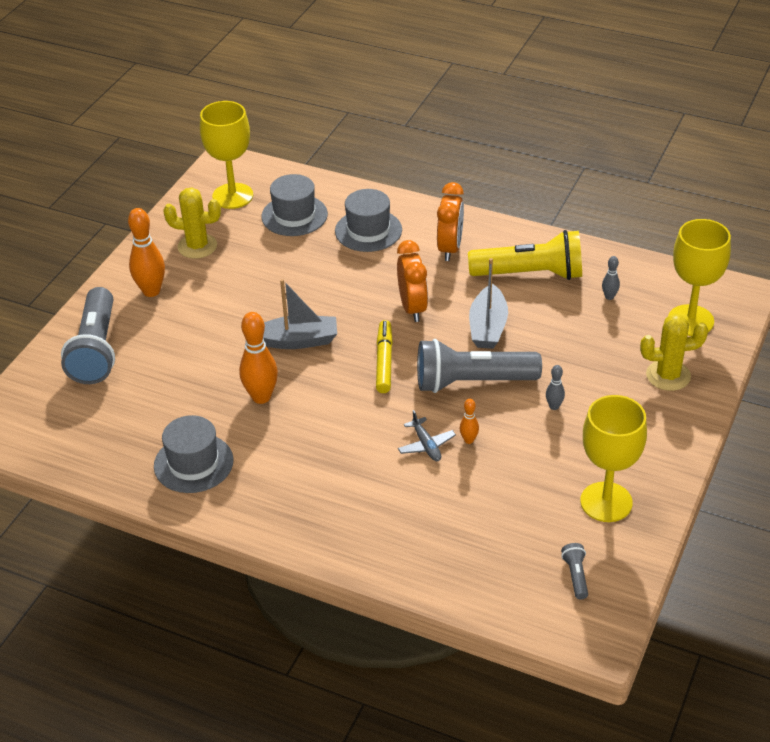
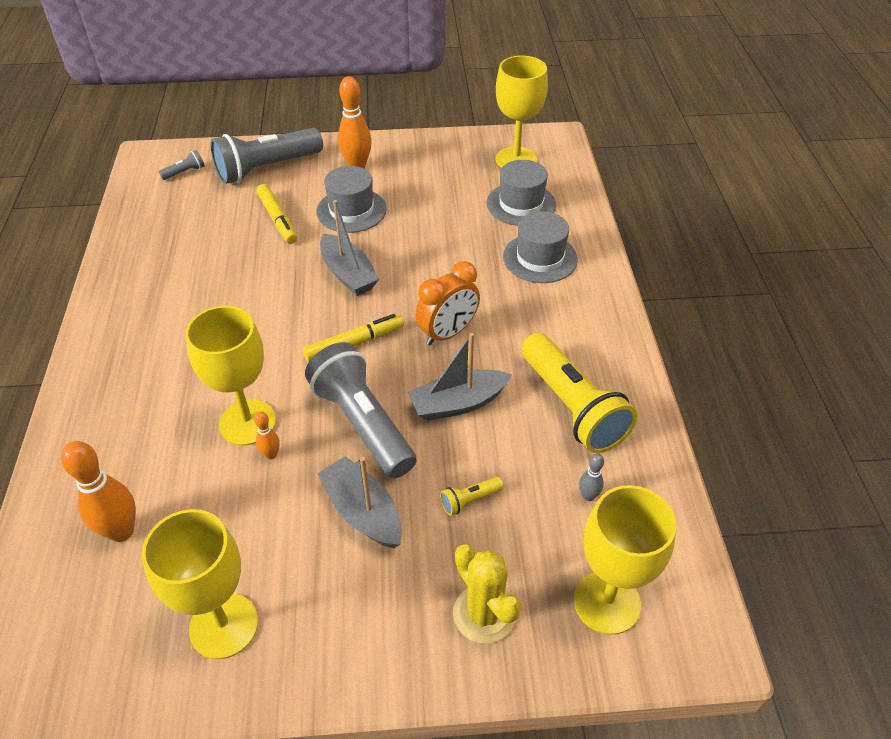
camera: 60 degrees right, 5 degrees up
(182, 363) = (277, 219): none -> yellow marker
(193, 463) = (155, 274): grey hat -> grey hat (351, 210)
(197, 246) = (432, 167): yellow cactus -> none
(261, 397) = (259, 281): orange bowling pin -> orange bowling pin (121, 531)
(426, 445) = (247, 422): grey plane -> yellow goblet
(450, 248) = (561, 326): orange clock -> none
(554, 406) = (363, 512): grey bowling pin -> grey boat
(575, 576) = (90, 638): grey flashlight -> grey flashlight (185, 172)
(578, 351) = (470, 500): none -> yellow flashlight

